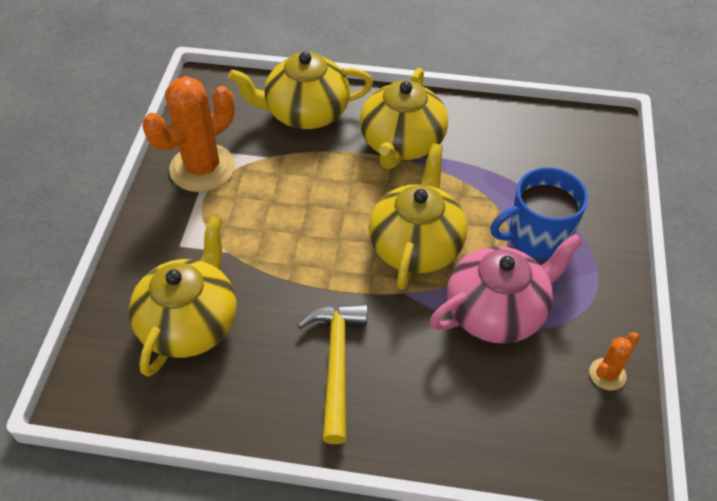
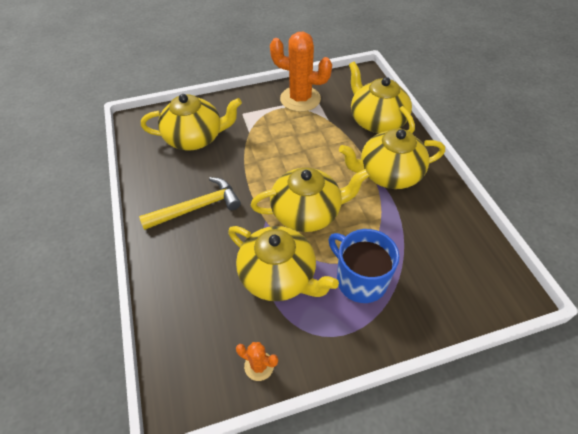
camera: 65 degrees right, 0 degrees up
(497, 311) = (279, 276): pink teapot -> yellow teapot

